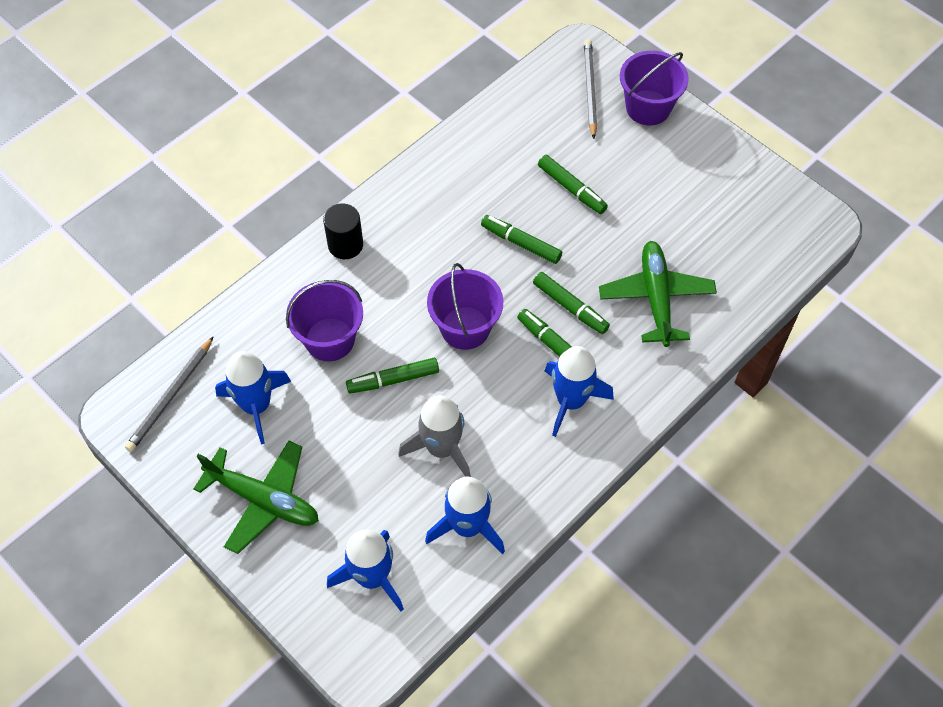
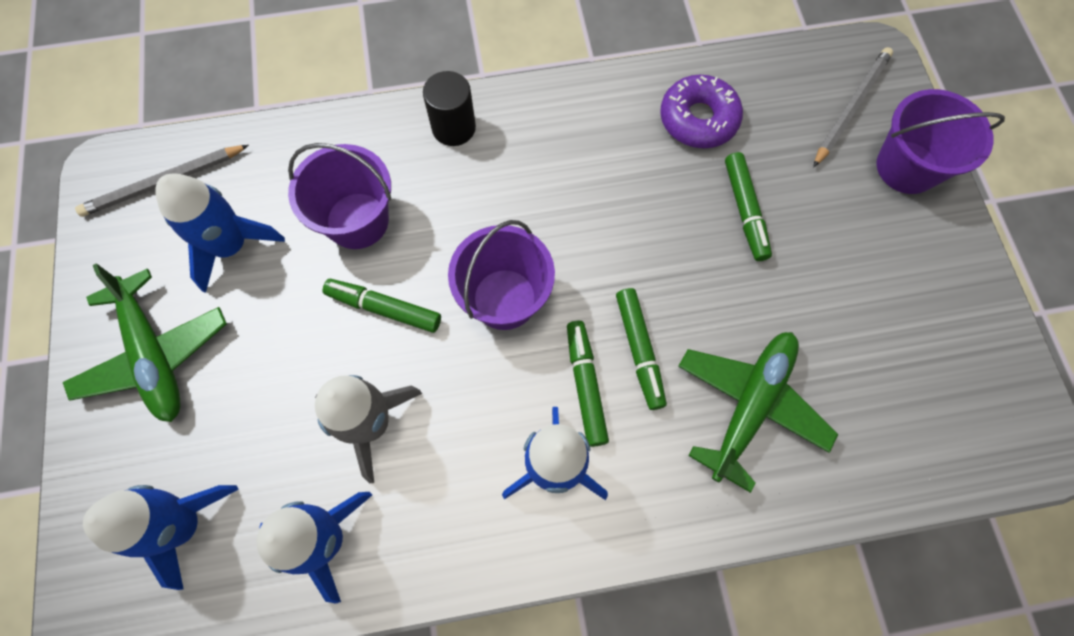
camera: 35 degrees right, 10 degrees up
(501, 149) = (698, 119): none -> purple donut
(521, 243) = (639, 239): green marker -> none

